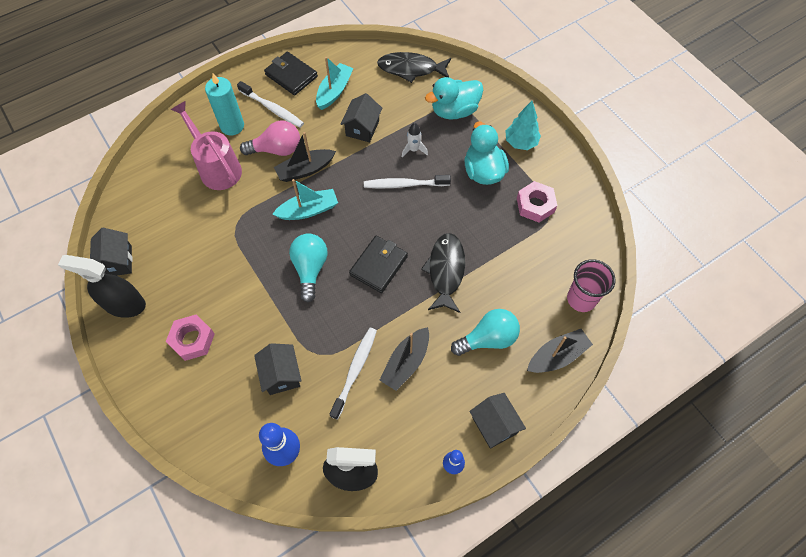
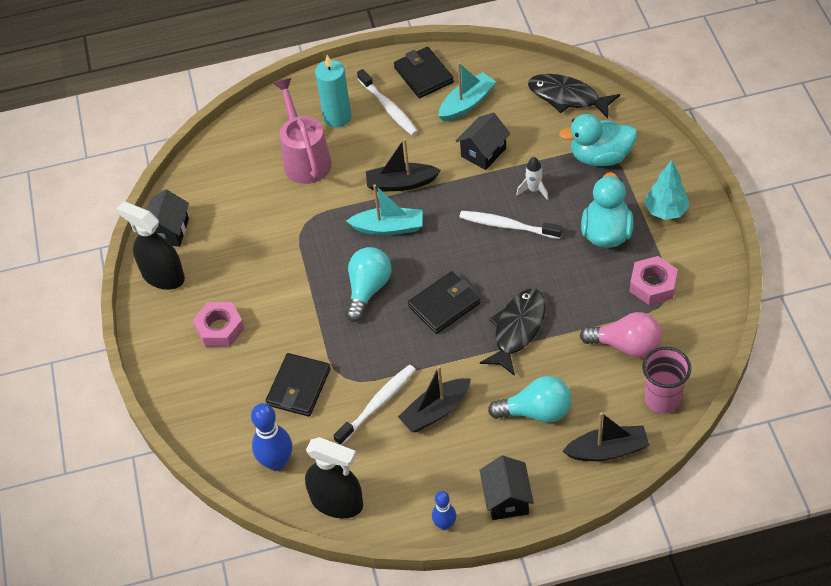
camera: 25 degrees right, 10 degrees down
(276, 149) = (377, 154): pink light bulb -> pink light bulb (626, 345)
(281, 375) = (299, 387): black house -> black wallet

